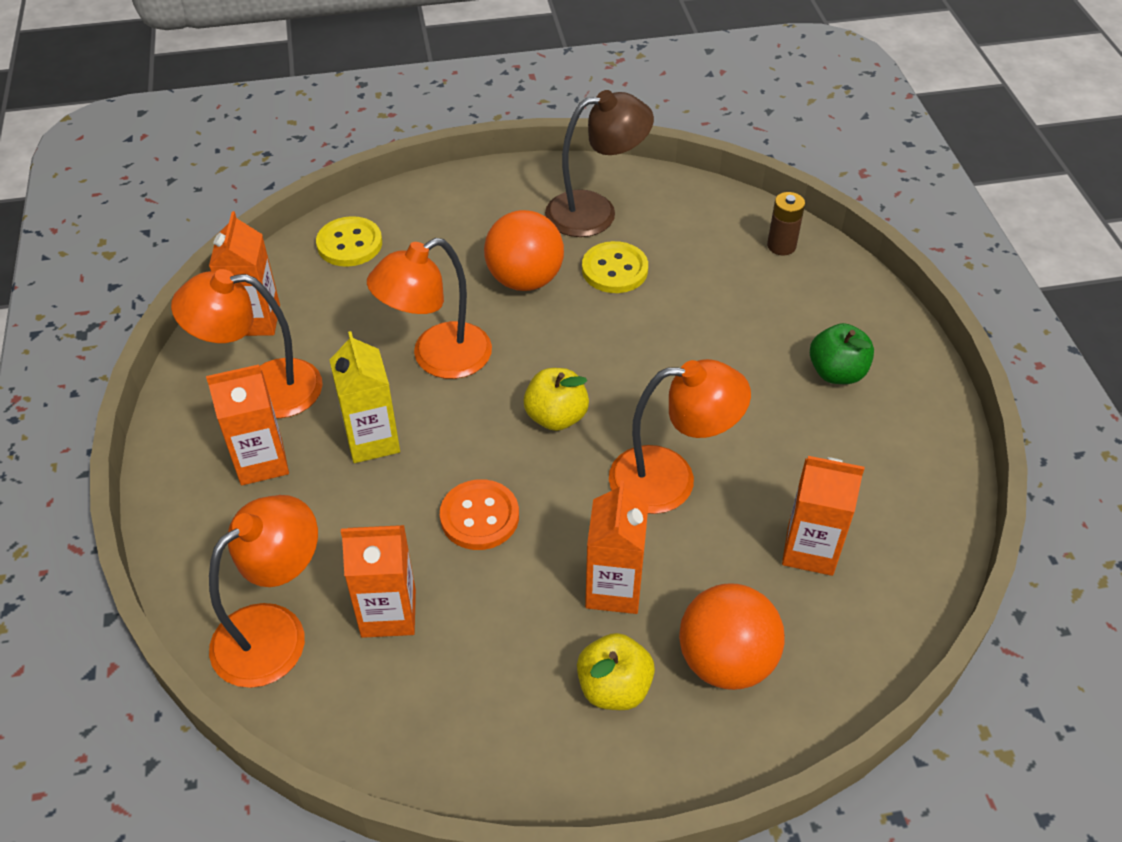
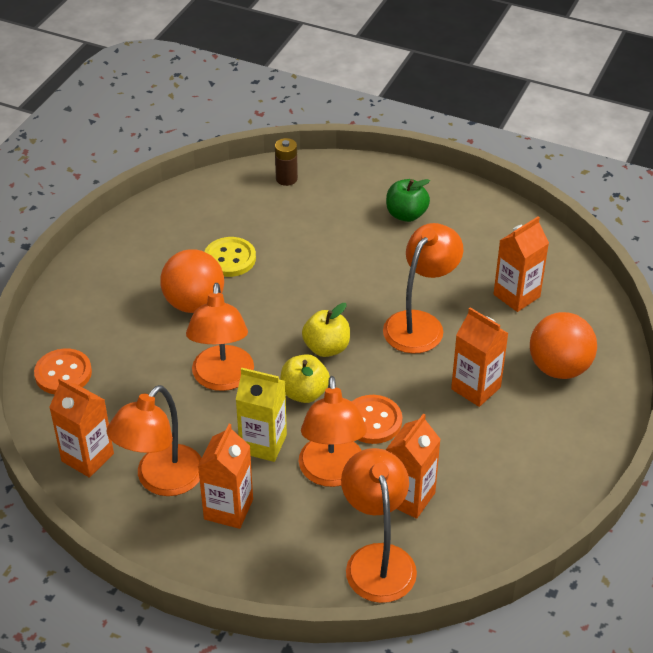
camera: 55 degrees left, 5 degrees down
(349, 244) = (63, 373): yellow button -> orange button
(373, 522) = (332, 473): none -> orange lamp
(595, 212) = (168, 240): brown lamp -> none
(614, 688) = (540, 422): yellow apple -> yellow apple (304, 393)

